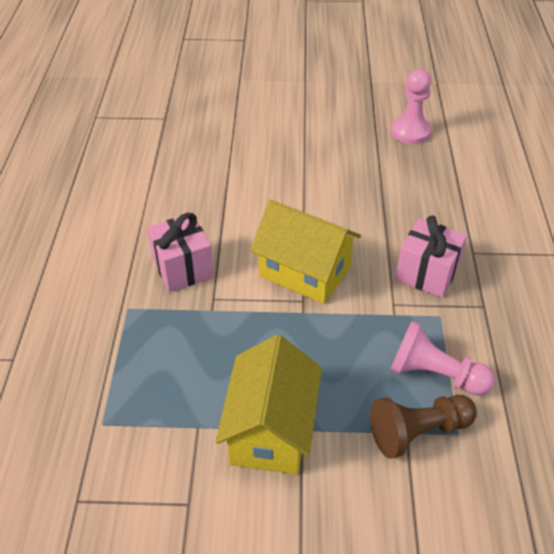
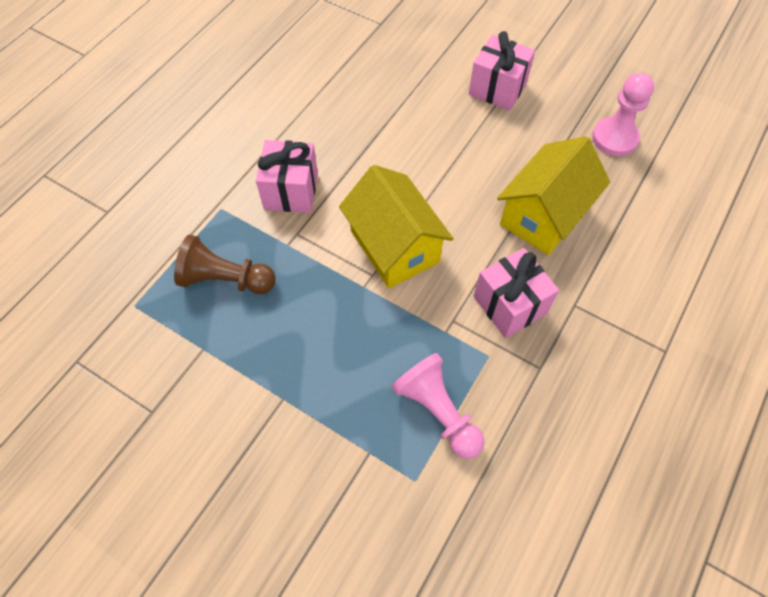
camera: 30 degrees right, 15 degrees up
(271, 430) = (258, 384): yellow house -> yellow house (544, 215)
(297, 131) = (497, 89): none -> pink gift
(418, 432) = (380, 458): brown pawn -> brown pawn (225, 279)

